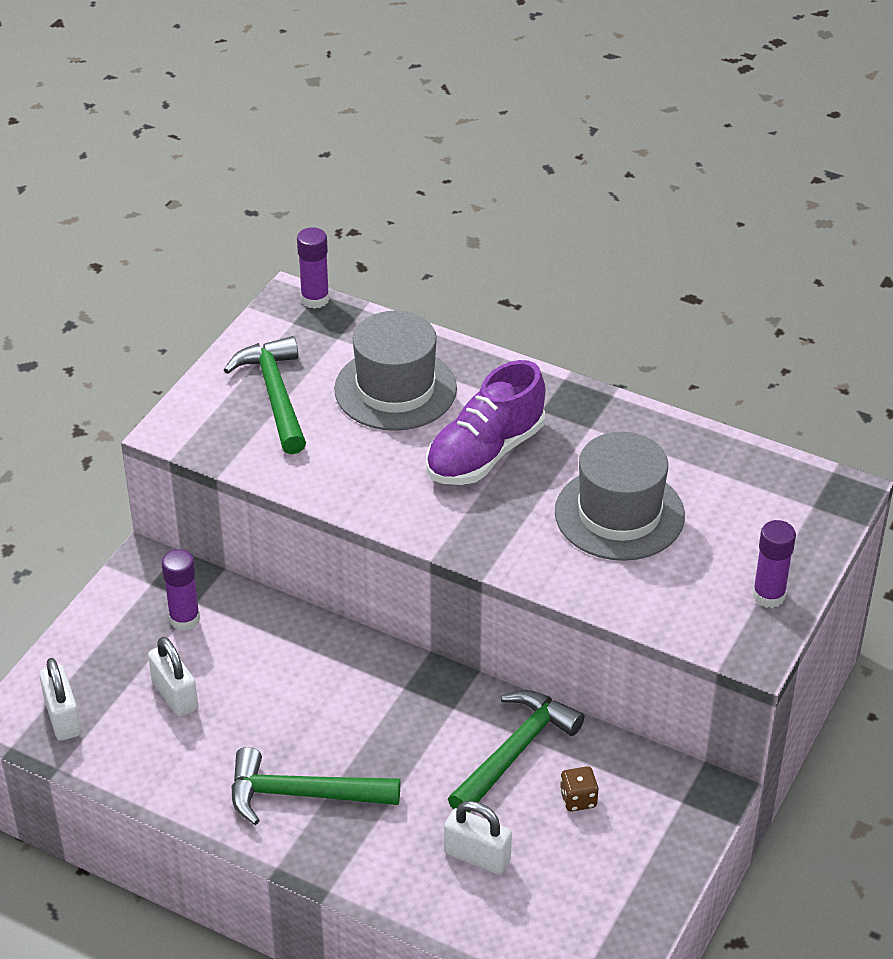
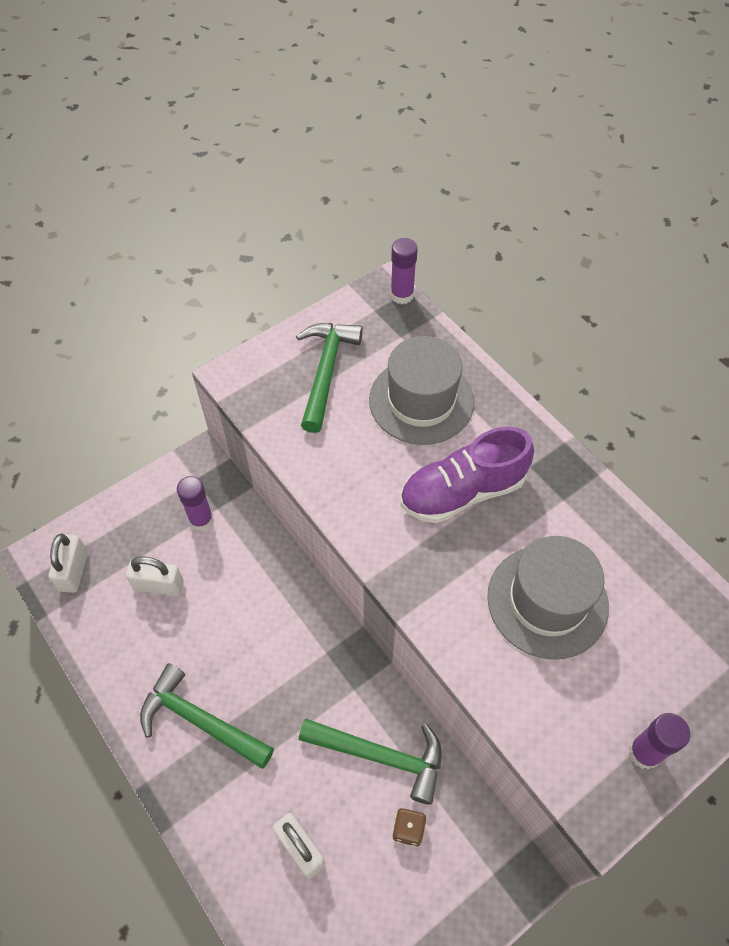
camera: 25 degrees right, 15 degrees up
(175, 695) = (159, 585): white padlock -> white padlock turned 75 degrees counterclockwise
(515, 752) = (380, 756): green hammer -> green hammer turned 45 degrees clockwise

